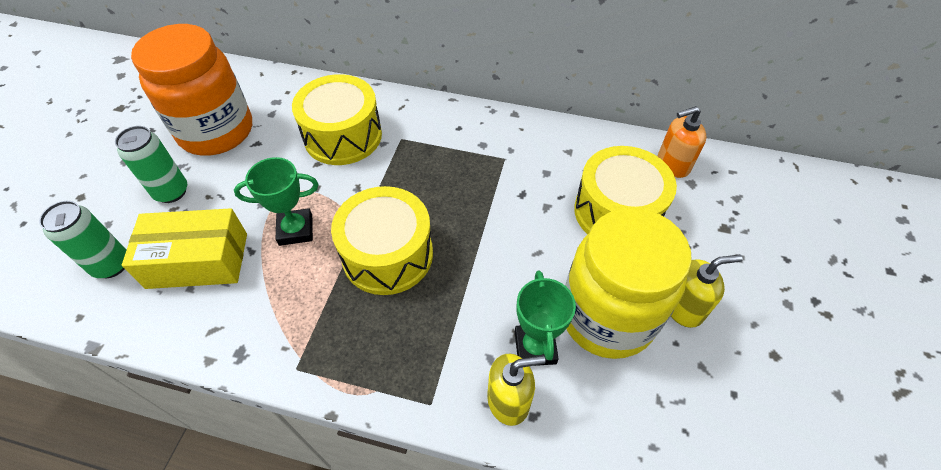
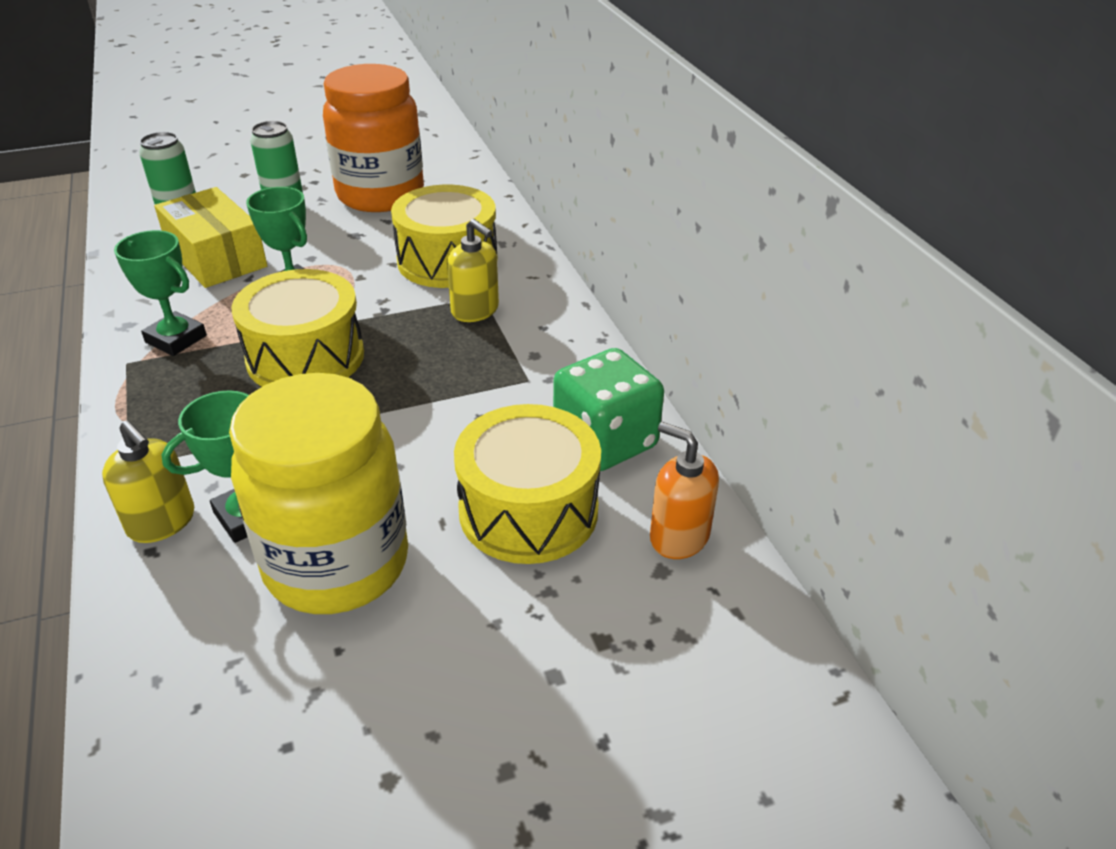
camera: 55 degrees right, 15 degrees down
(293, 325) = (176, 339): none -> green trophy
(583, 154) = (605, 441): none -> green dice
(683, 307) = (406, 638): yellow soap dispenser -> yellow soap dispenser (475, 310)

